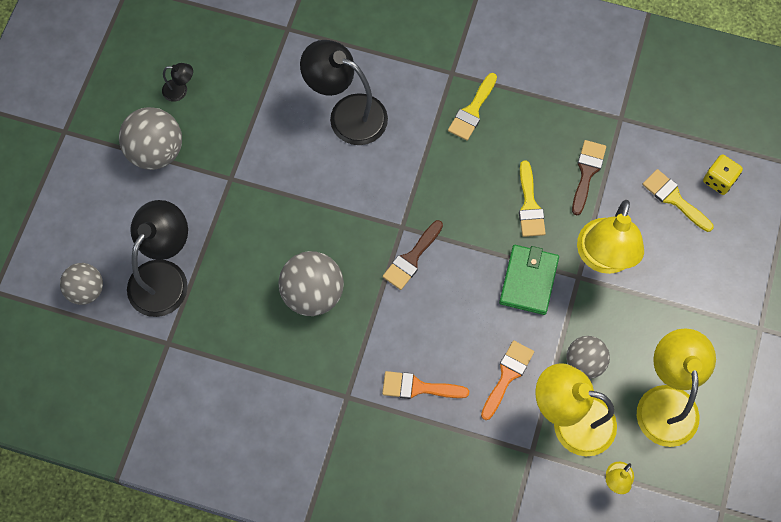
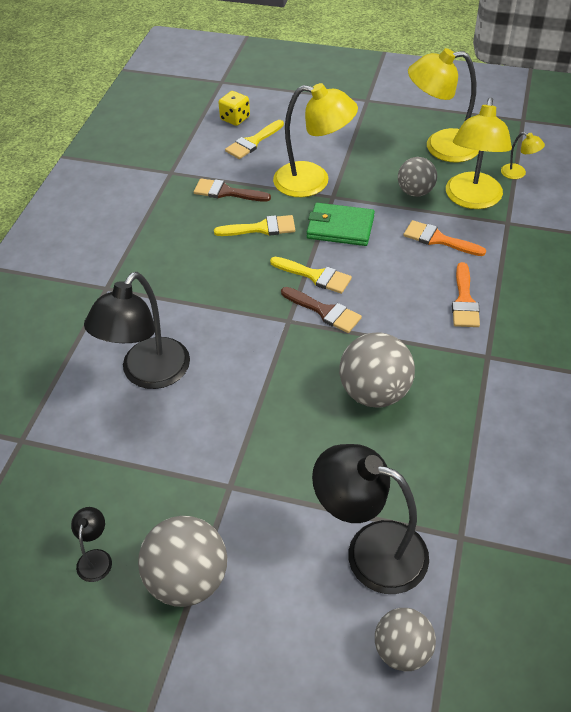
camera: 90 degrees left, 20 degrees down
(472, 111) = (154, 271): yellow brush -> yellow brush (315, 276)

